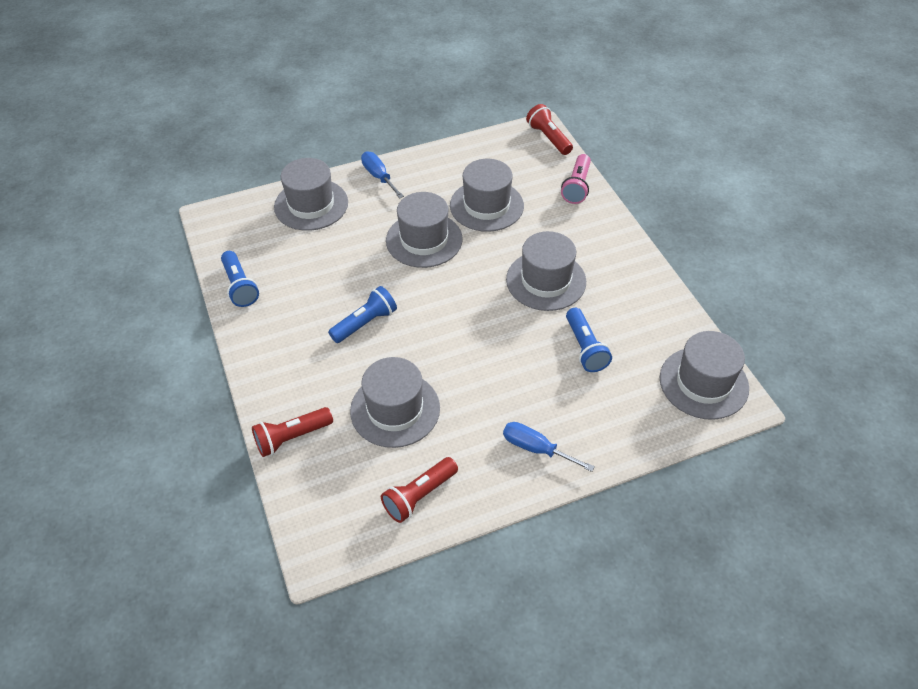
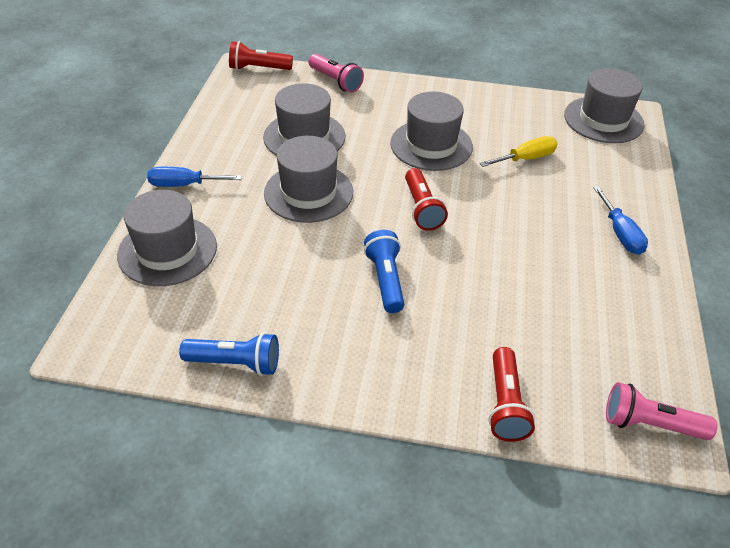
camera: 60 degrees left, 5 degrees down
(326, 532) = (650, 424): none -> pink flashlight
(395, 409) = (518, 305): grey hat -> none
(419, 496) = (636, 332): red flashlight -> red flashlight (422, 209)
(536, 448) = (620, 233): blue screwdriver -> blue screwdriver turned 75 degrees counterclockwise
(585, 348) = (526, 159): blue flashlight -> yellow screwdriver

